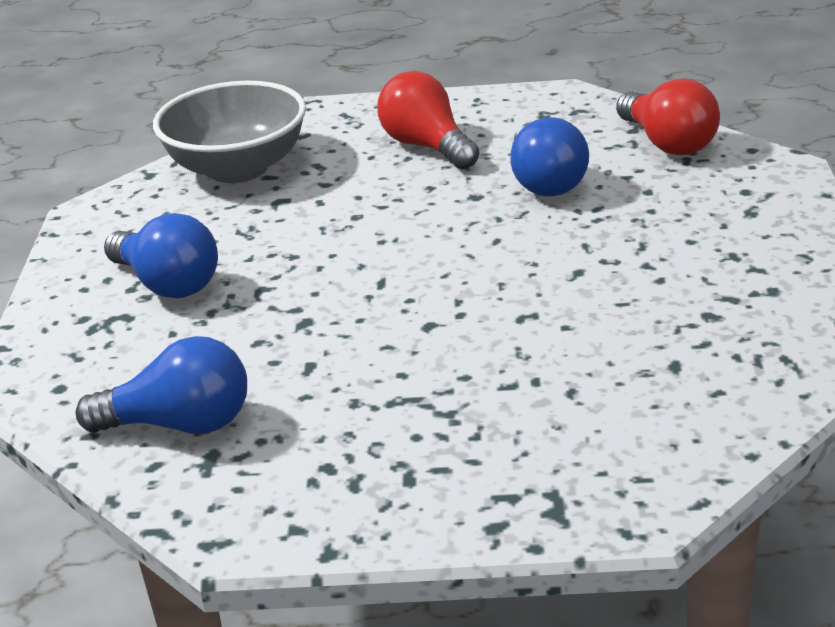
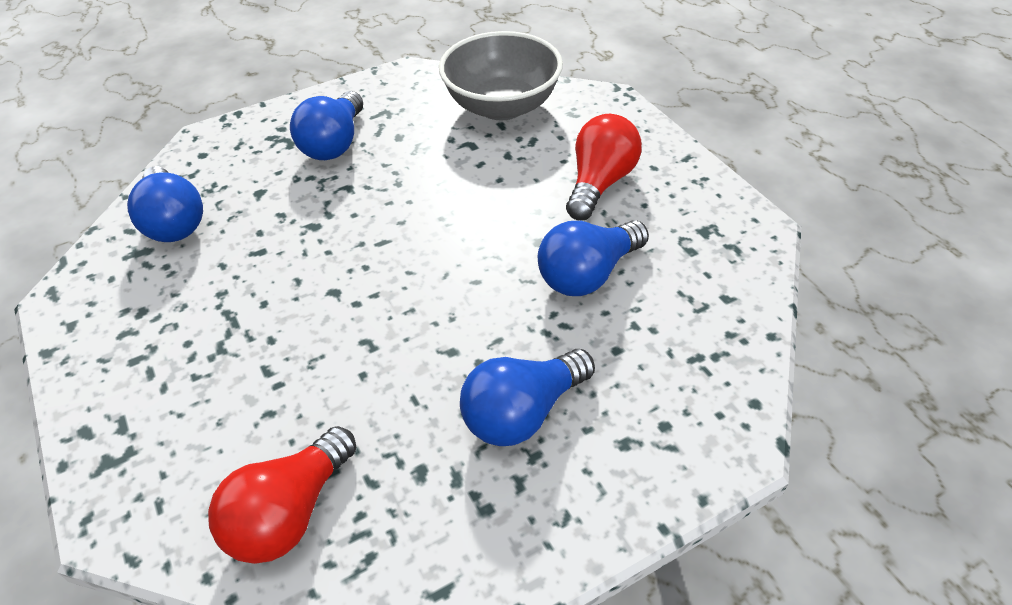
camera: 60 degrees right, 15 degrees up
(668, 143) = (718, 332): red light bulb -> red light bulb (290, 513)
(683, 250) = (523, 413): none -> blue light bulb

